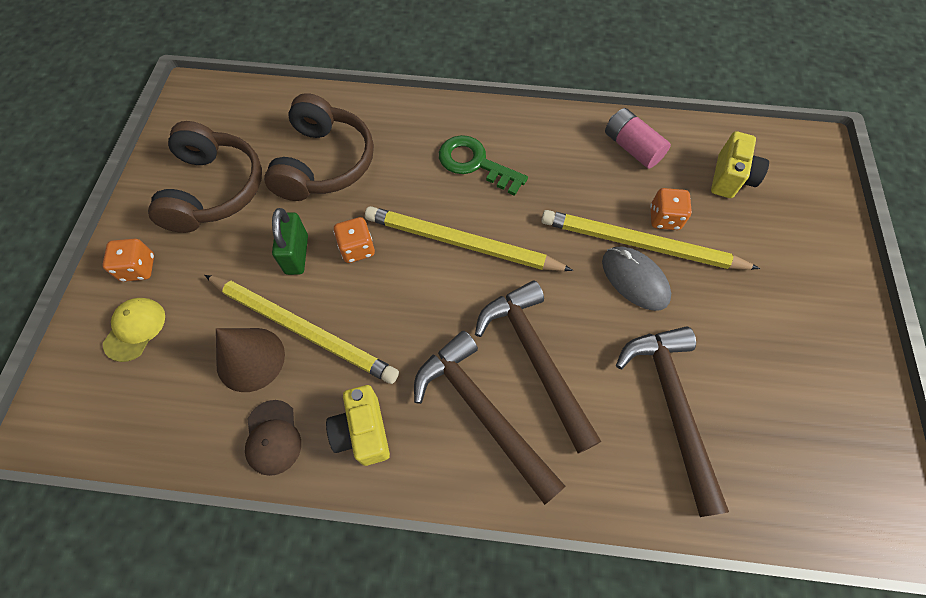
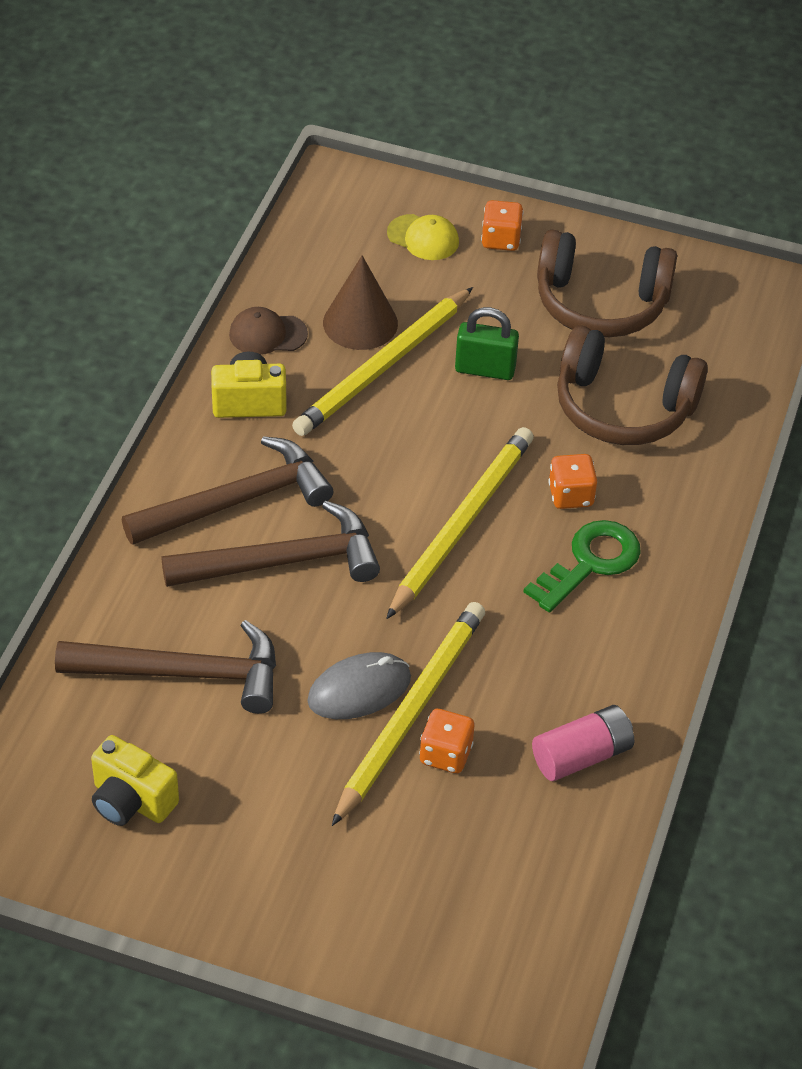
camera: 100 degrees right, 15 degrees down
(357, 249) = (479, 424): orange dice -> orange dice (571, 495)
(730, 178) = (497, 864): yellow camera -> yellow camera (131, 801)

